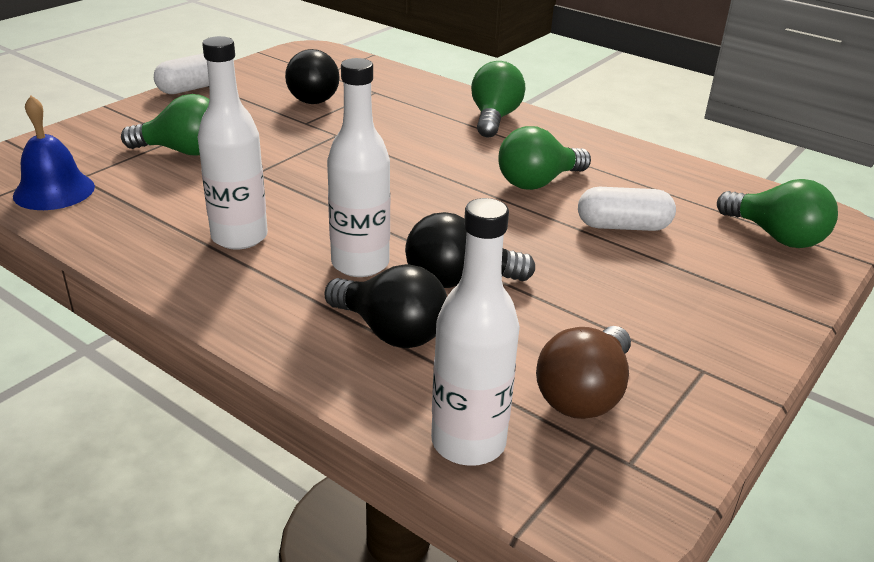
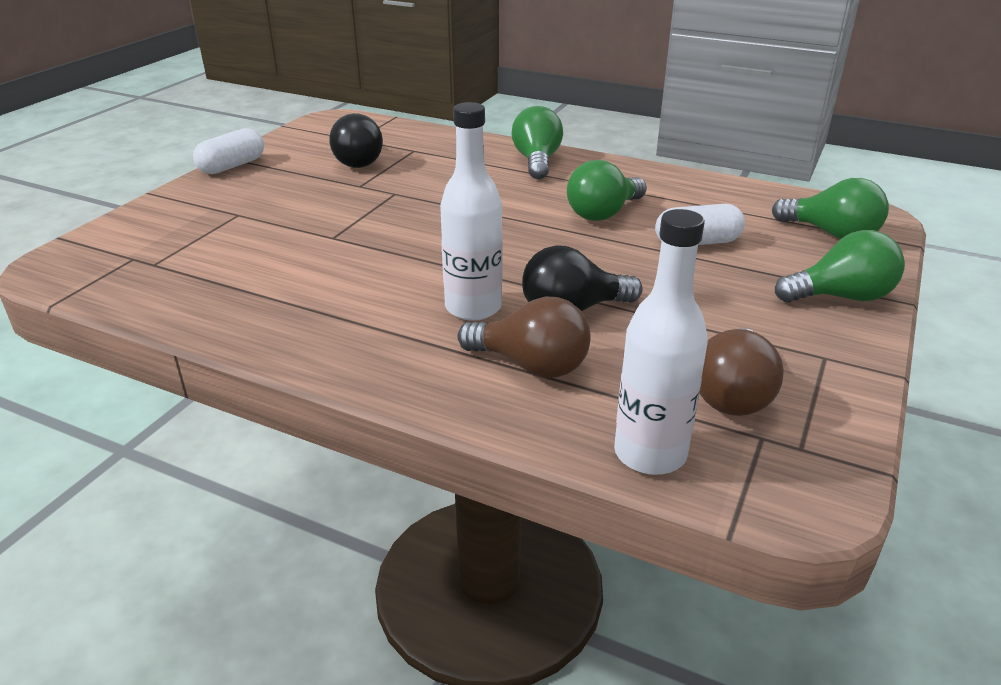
camera: 10 degrees left, 0 degrees up
(54, 191) = (133, 280): blue bell -> none
(183, 151) = (250, 226): green light bulb -> green light bulb (841, 297)
(239, 237) = (344, 299): white bottle -> none
(391, 331) = (531, 365): black light bulb -> brown light bulb

